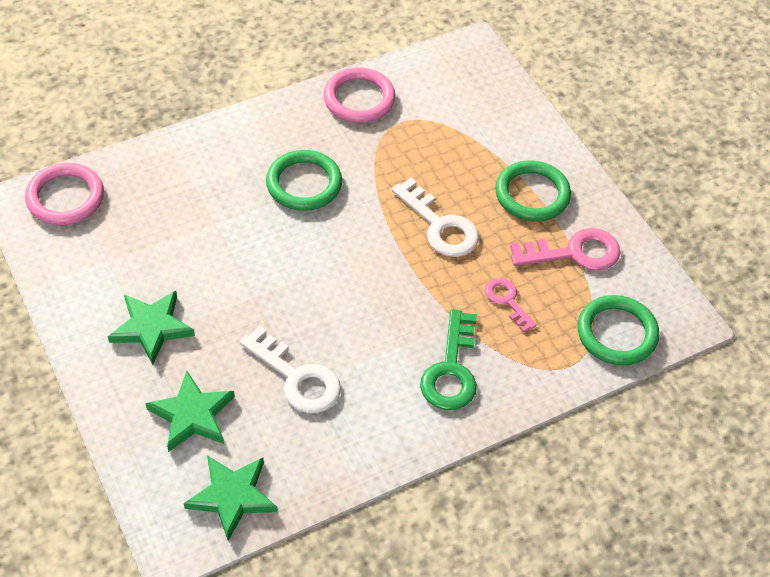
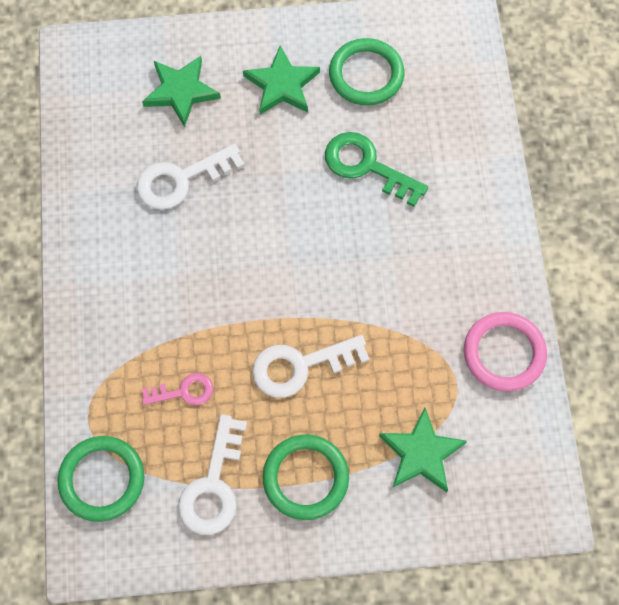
camera: 115 degrees right, 15 degrees up
(65, 197) = (458, 53): pink ring -> none
(232, 497) = (93, 99): green star -> green star (421, 453)
(304, 184) = (402, 258): green ring -> green ring (366, 75)
(451, 370) = (131, 308): green key -> green key (367, 166)
(574, 253) = (213, 485): pink key -> white key

